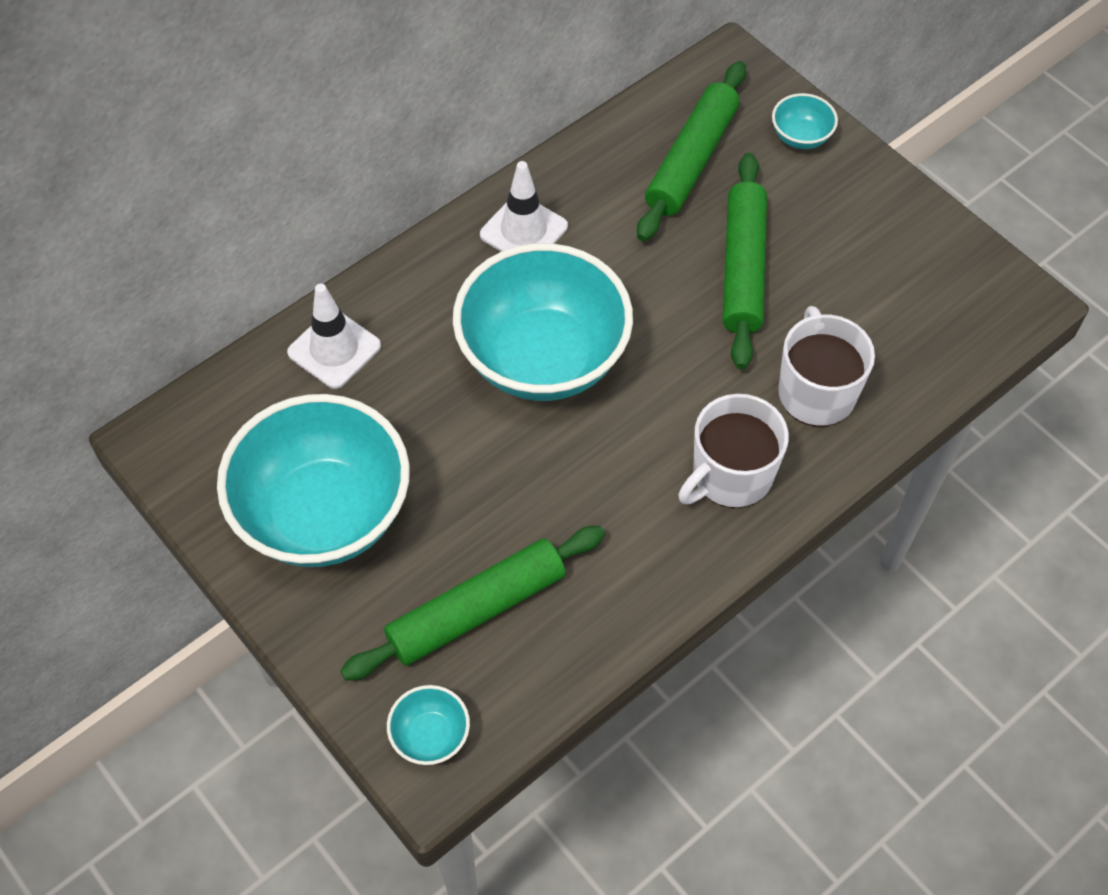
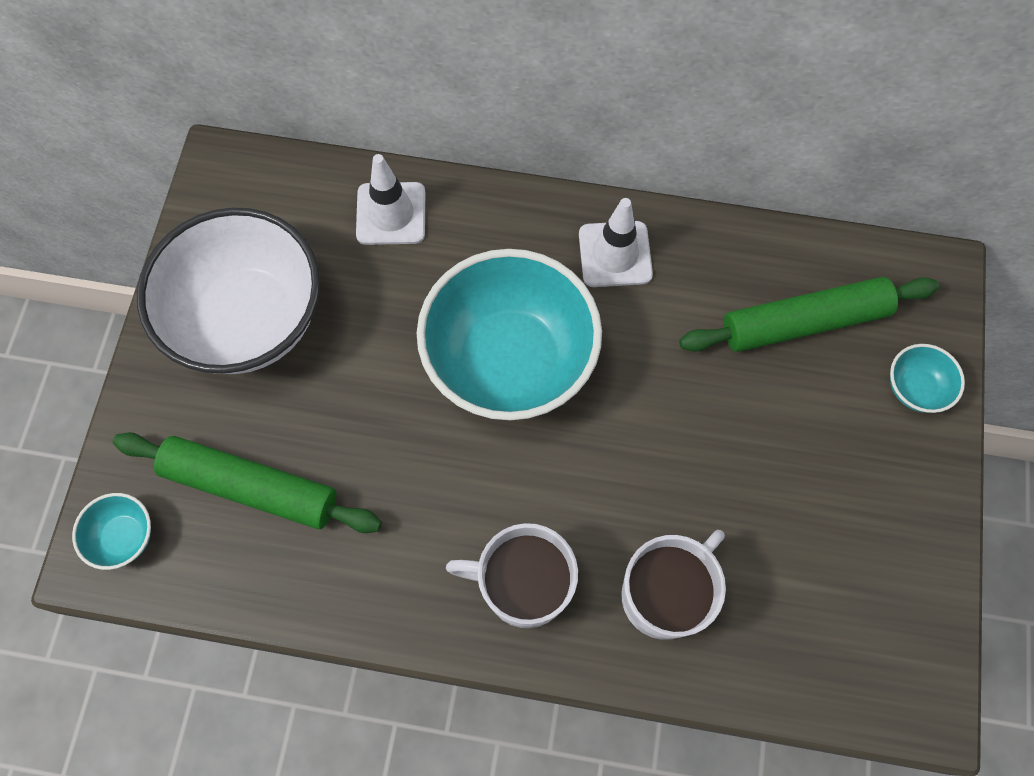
camera: 50 degrees right, 10 degrees up
(324, 514) = (248, 319): turquoise bowl -> white bowl
(742, 268) = (734, 443): green rolling pin -> none

